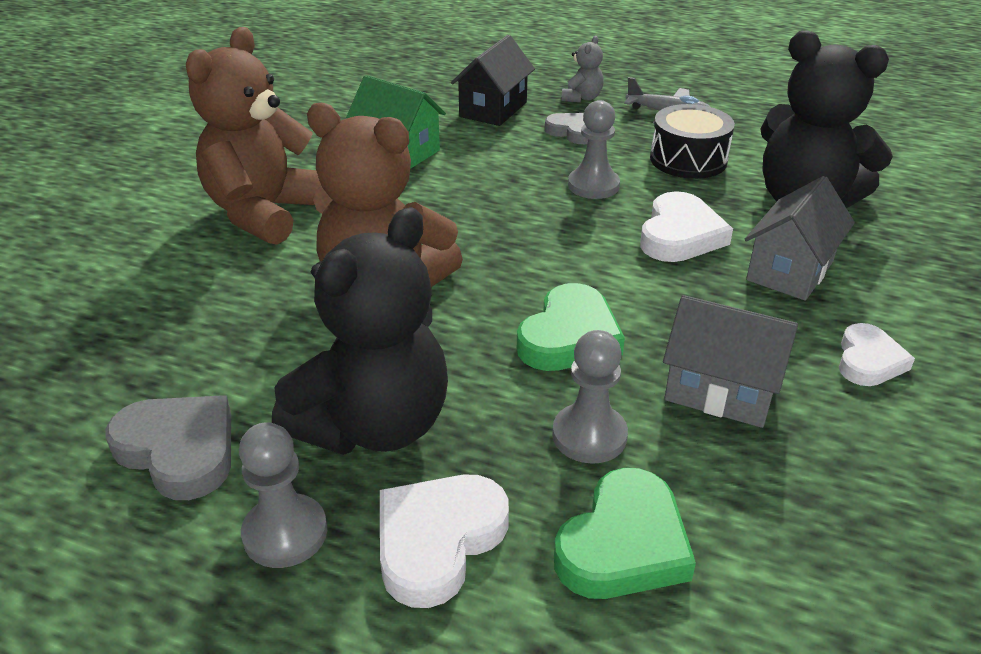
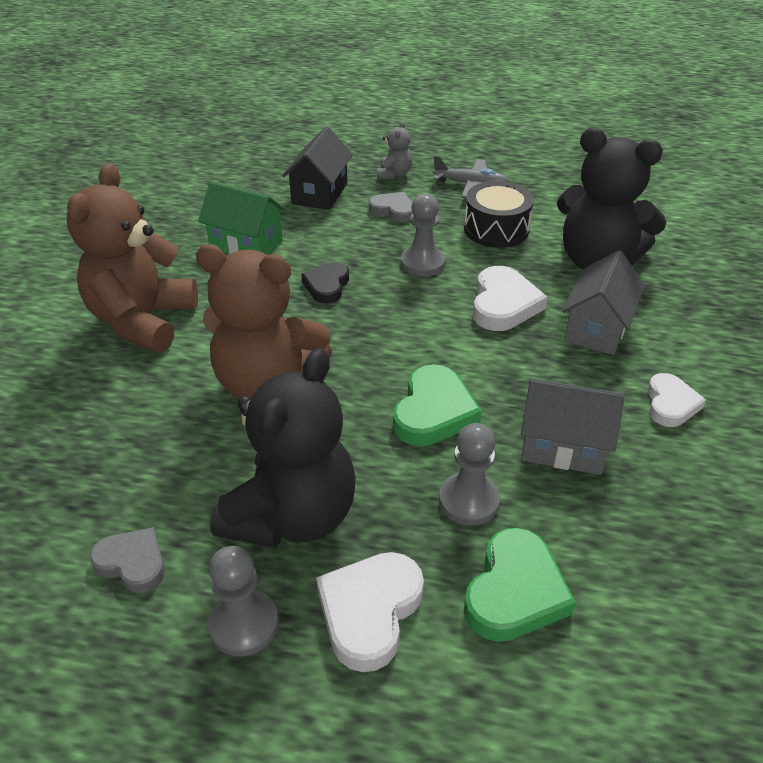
camera: 10 degrees left, 5 degrees up
(179, 450) = (132, 563): grey heart -> grey heart, size x0.66
(477, 198) = (327, 286): none -> black heart

